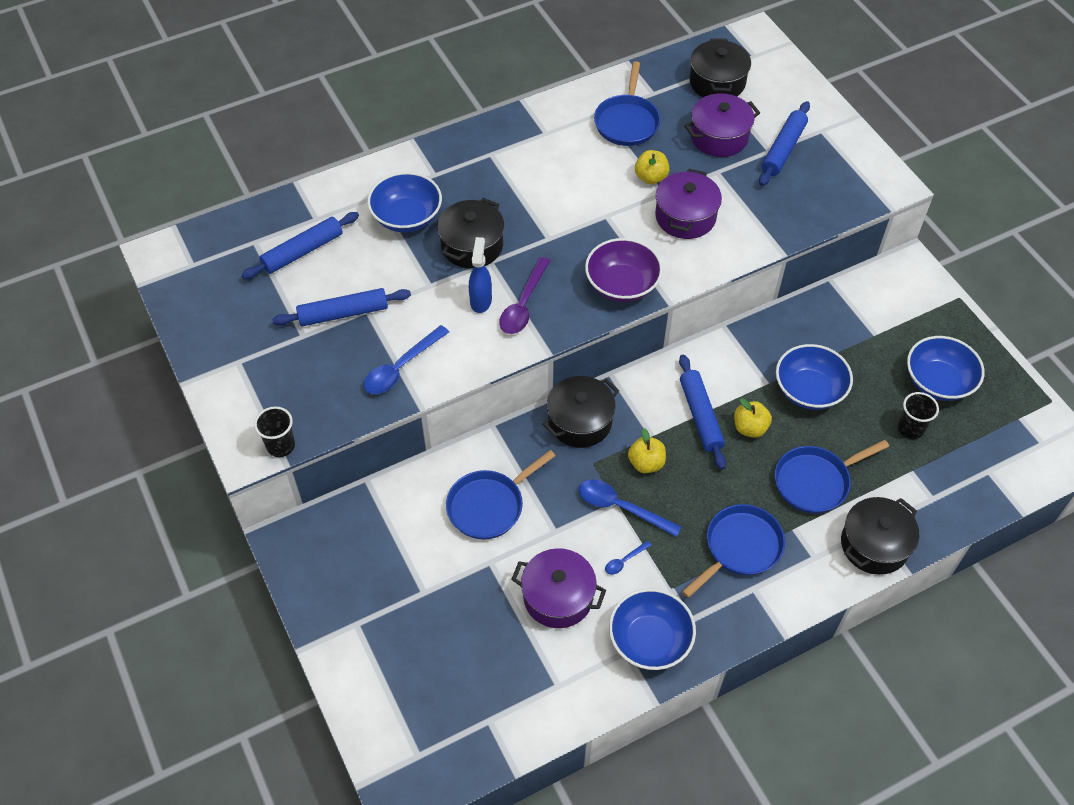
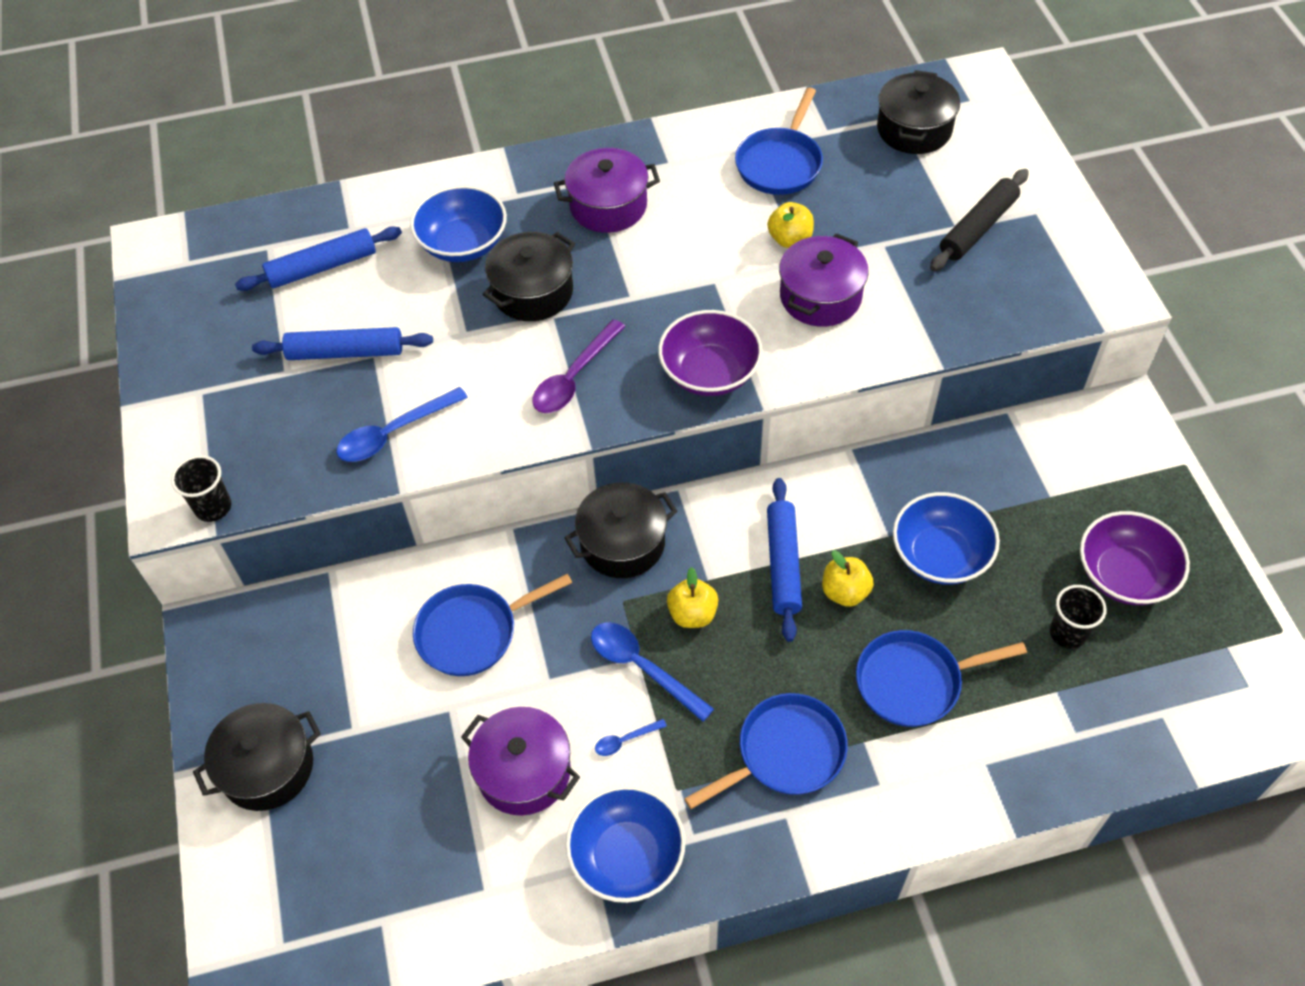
camera: 15 degrees right, 0 degrees up
(481, 300) = (521, 364): blue spray bottle -> none
(719, 137) = (896, 200): purple pot -> purple pot (608, 206)
(783, 149) = (978, 228): blue rolling pin -> black rolling pin
(874, 545) = (972, 786): black pot -> black pot (267, 767)
(938, 382) = (1124, 575): blue bowl -> purple bowl

